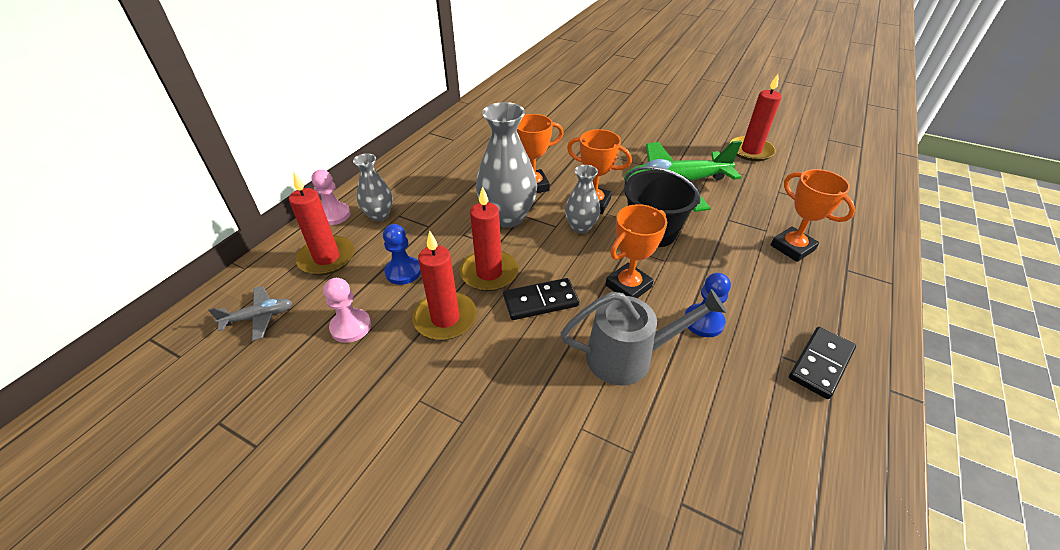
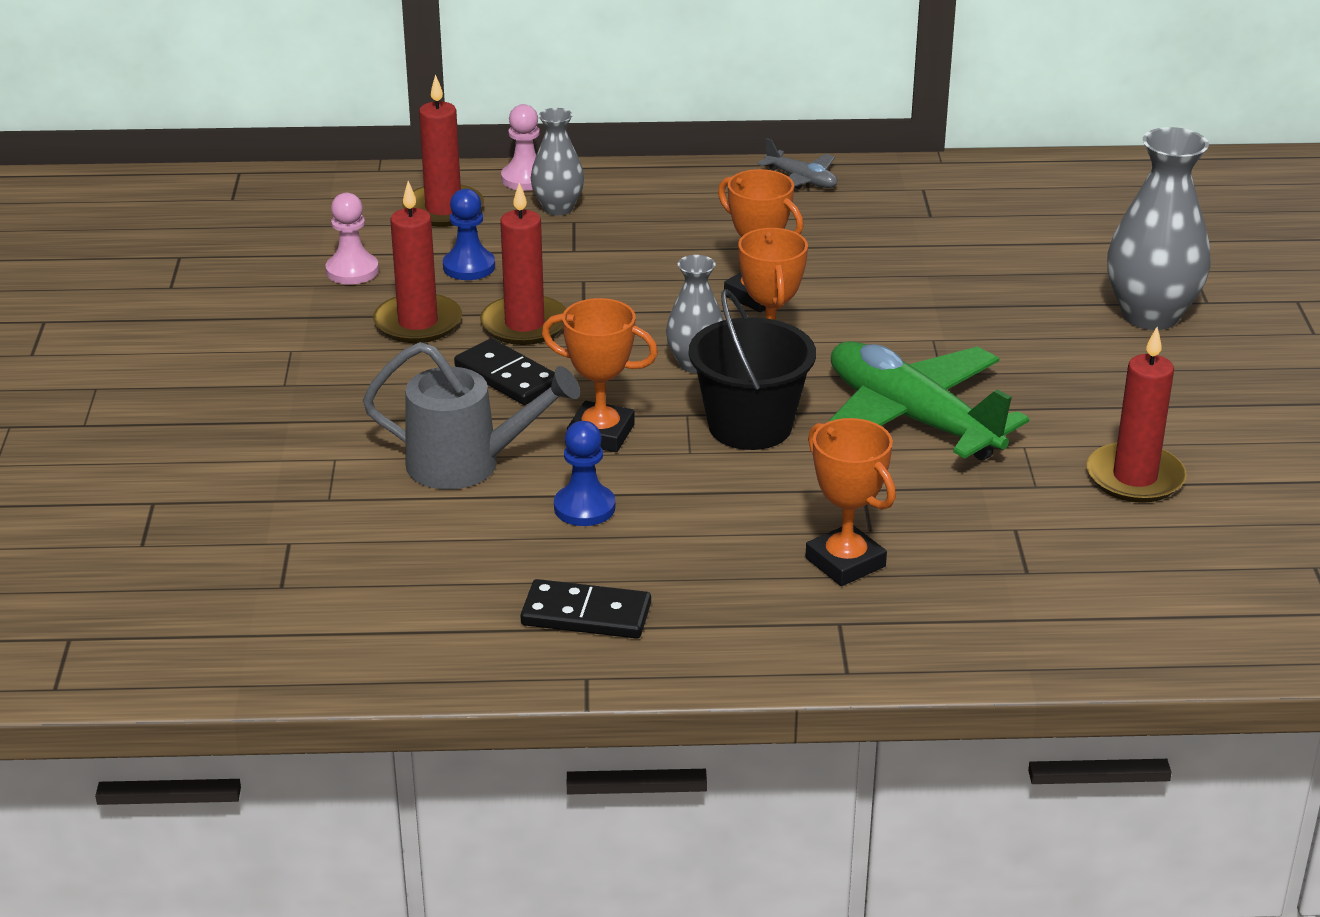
camera: 60 degrees right, 10 degrees down
(259, 317) = (317, 213): grey plane -> grey plane (801, 180)
(507, 217) = (656, 300): grey vase -> grey vase (1150, 315)
(629, 357) = (467, 464): grey watering can -> grey watering can turned 45 degrees counterclockwise
(792, 247) = (845, 562): orange trophy -> orange trophy turned 60 degrees counterclockwise

